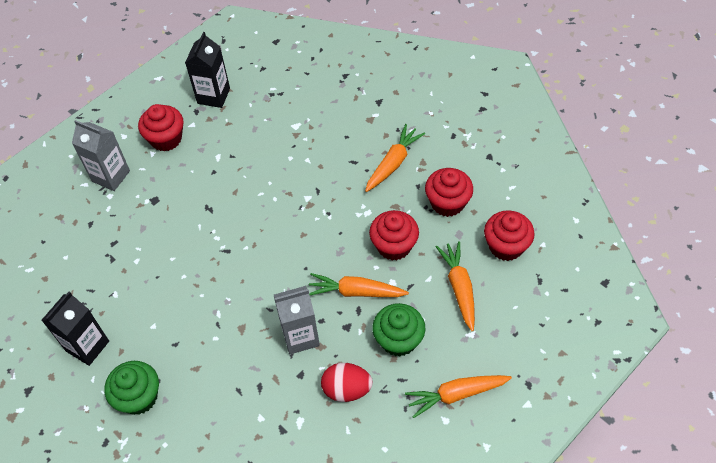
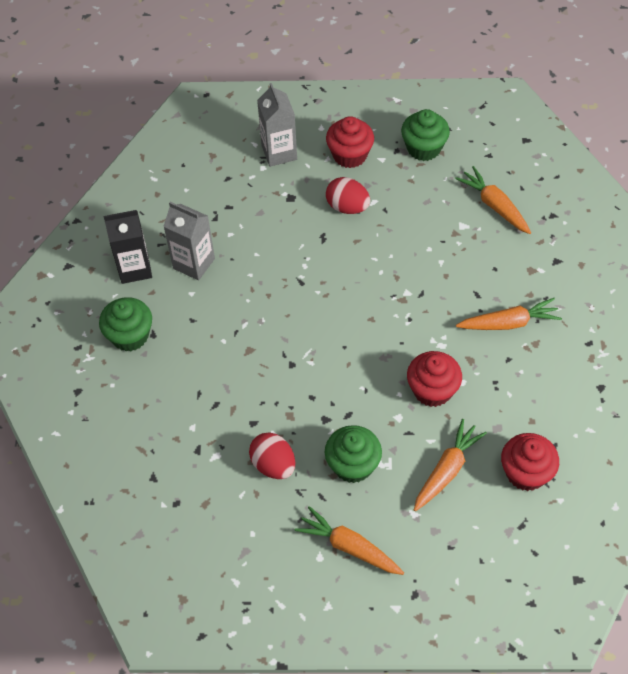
camera: 45 degrees right, 0 degrees up
(203, 174) = (347, 207): none -> red egg
(213, 96) = (424, 148): black carton -> green cupcake
(300, 336) = (283, 395): grey carton -> grey carton (194, 263)
(356, 292) = (362, 399): orange carrot -> orange carrot (495, 206)
(447, 203) = (517, 394): red cupcake -> none

